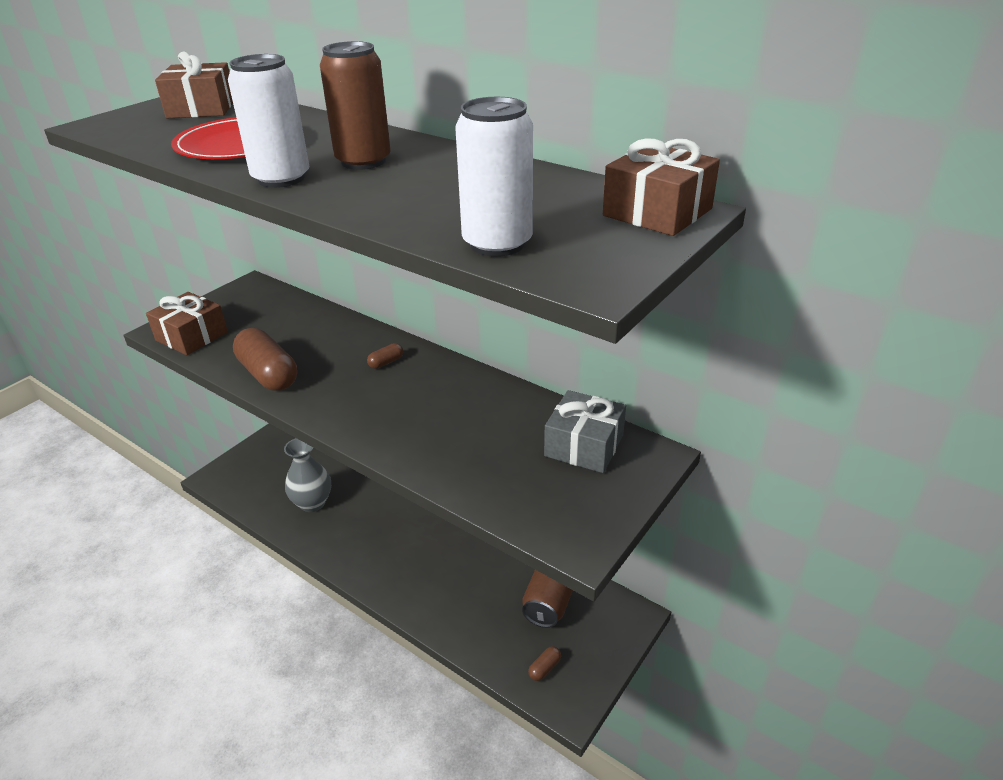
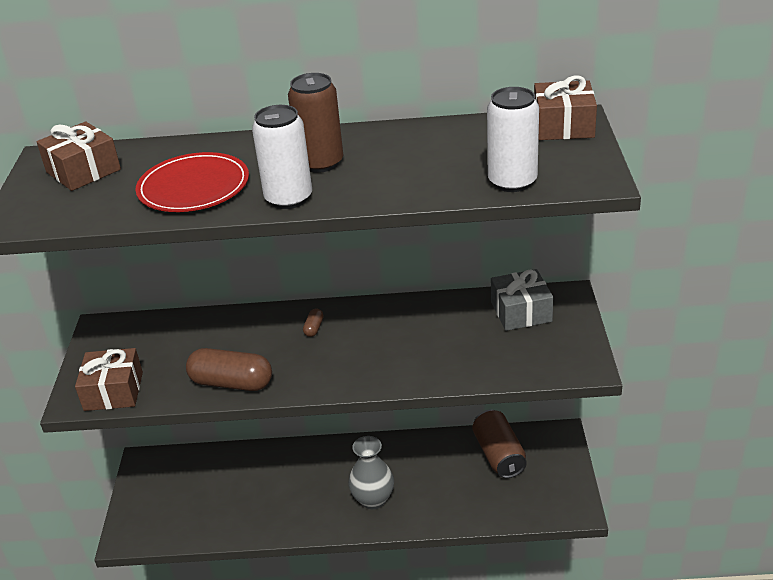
camera: 35 degrees left, 0 degrees up
(312, 503) = (244, 503): grey vase -> grey vase (373, 499)
(544, 668) = (540, 500): brown capsule -> none

